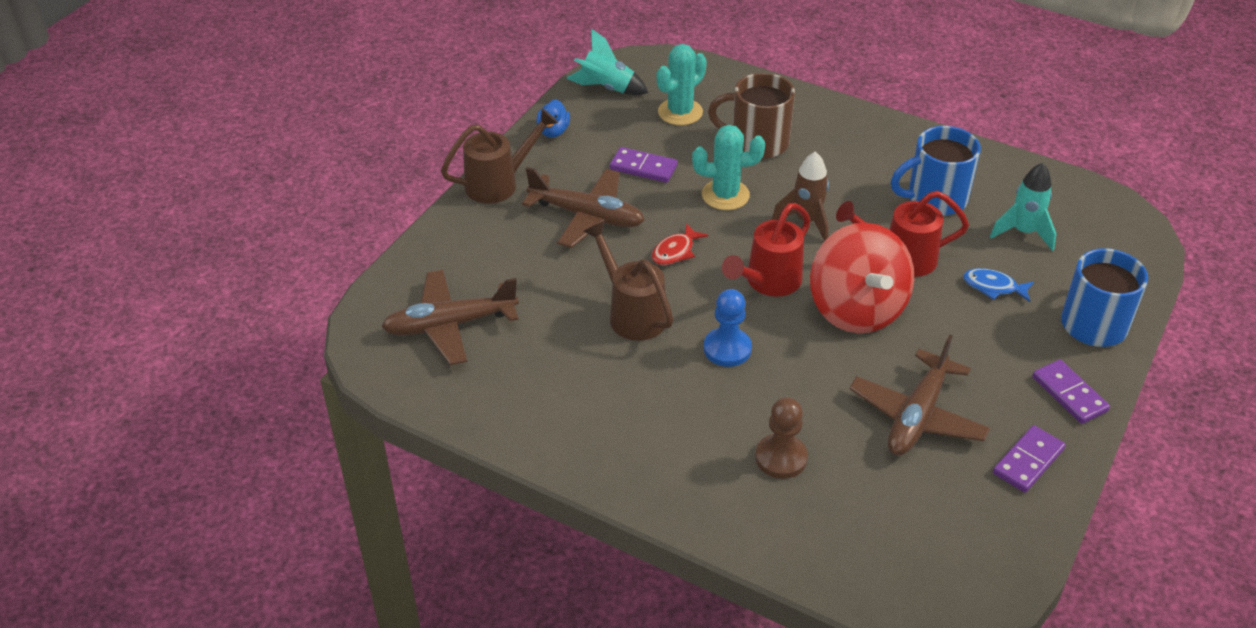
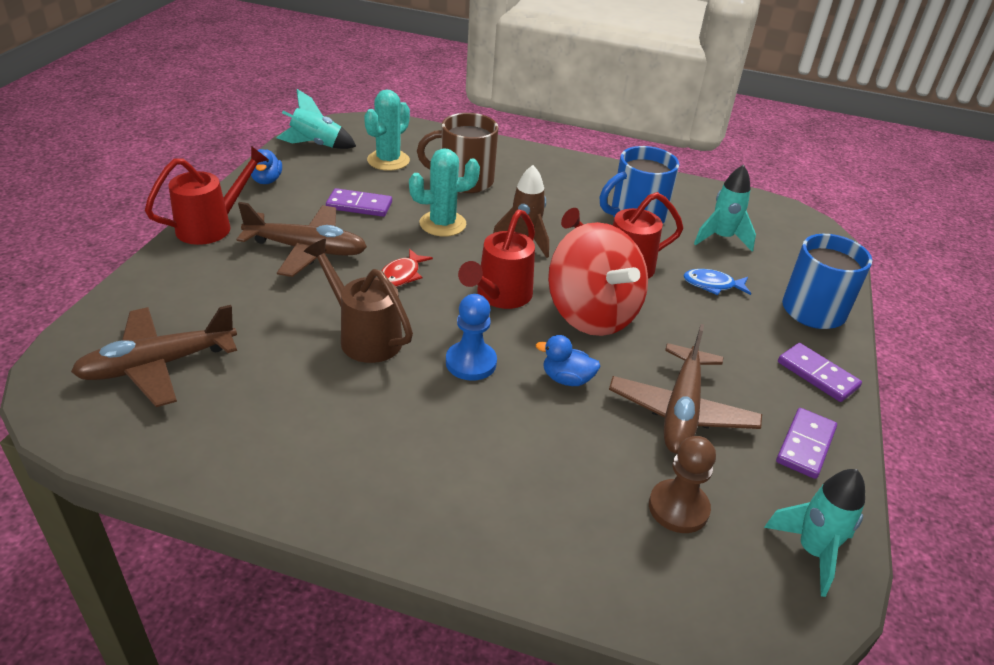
camera: 15 degrees left, 5 degrees down
(499, 183) = (212, 226): brown watering can -> red watering can
(781, 458) = (552, 471): brown pawn -> brown pawn (678, 508)
(814, 374) = (566, 379): none -> blue duck
(996, 553) = (812, 552): none -> turquoise rocket

